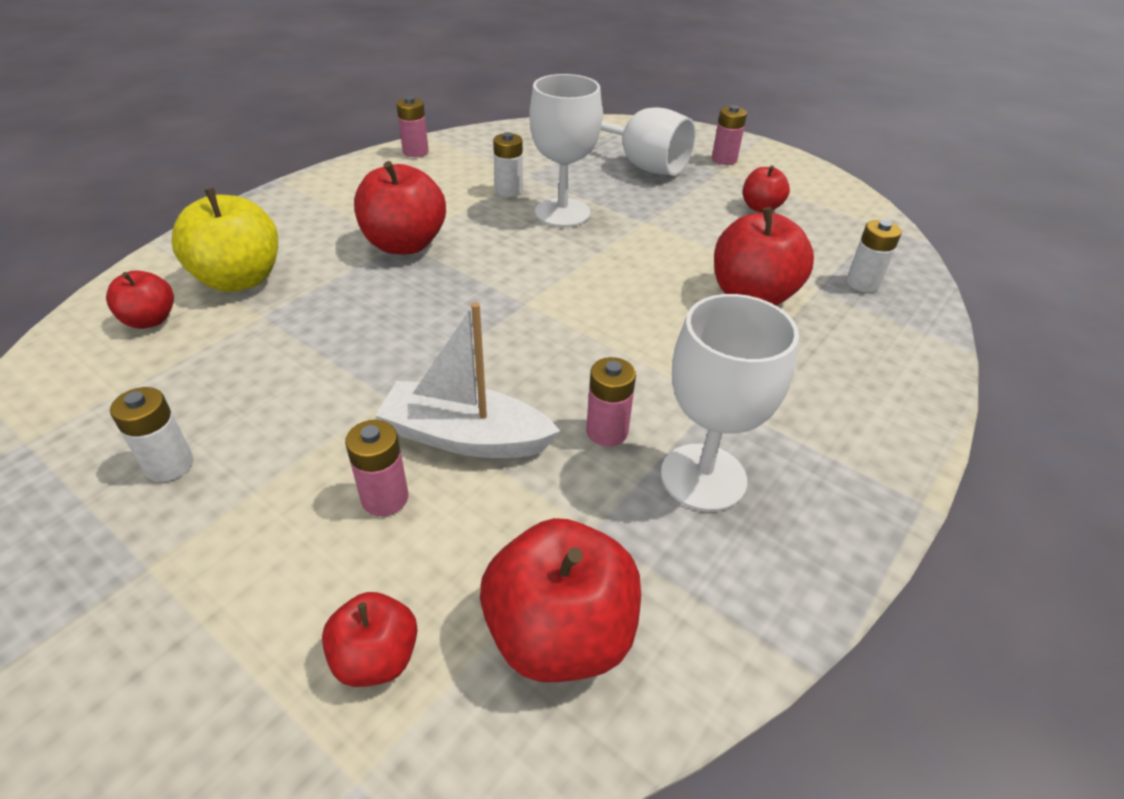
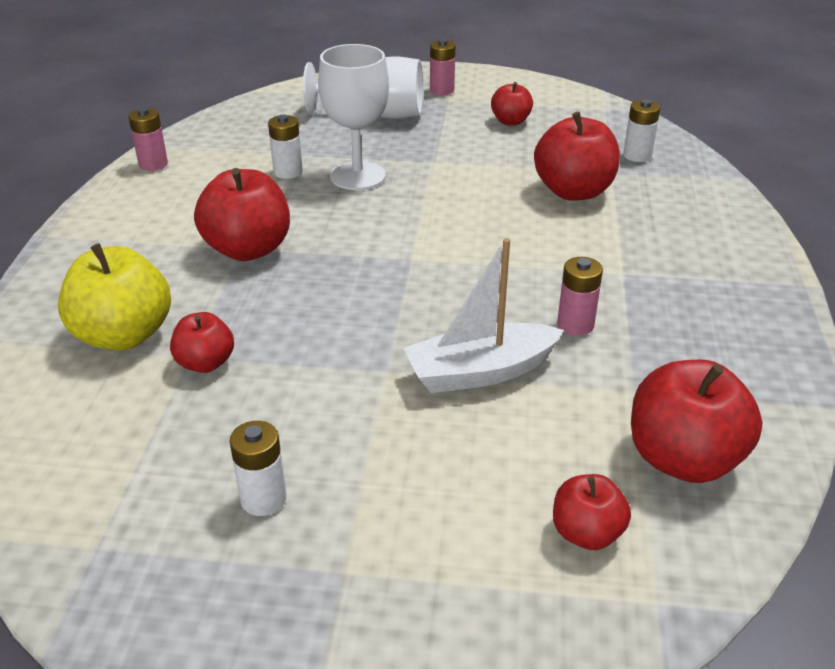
camera: 30 degrees left, 5 degrees down
(150, 320) = (79, 403): red apple -> red apple (205, 363)
(385, 498) = (471, 438): pink battery -> none
(703, 477) = (668, 326): white goblet -> none

